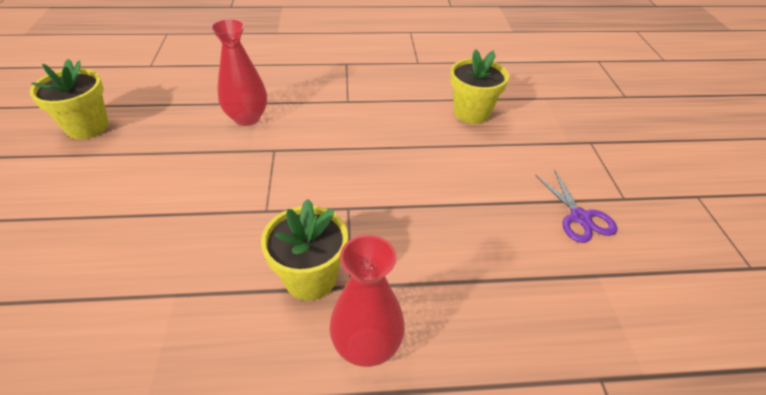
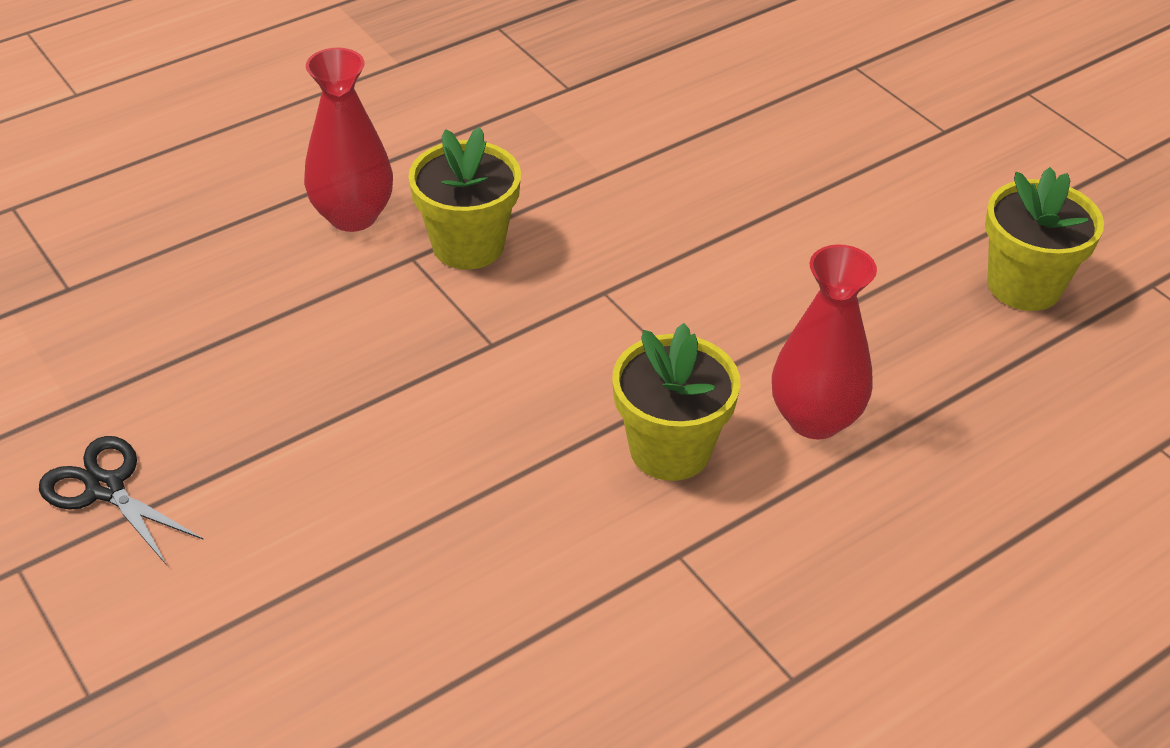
camera: 150 degrees right, 0 degrees up
(471, 113) = (392, 655): yellow flower pot -> yellow flower pot (670, 449)
(580, 217) = (105, 488): purple scissors -> black scissors

